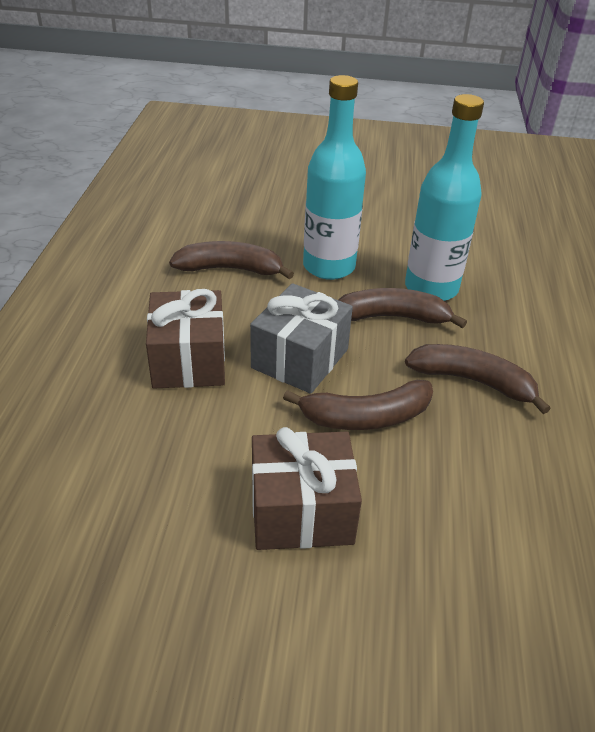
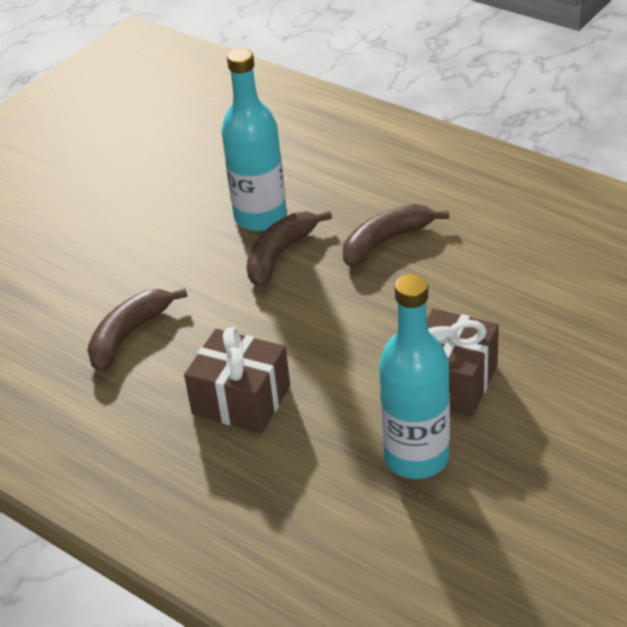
camera: 55 degrees left, 0 degrees up
(300, 358) = (290, 329): grey gift -> none
(329, 267) = (179, 268): turquoise bottle -> turquoise bottle (416, 457)
(366, 417) = (383, 314): brown banana -> none

